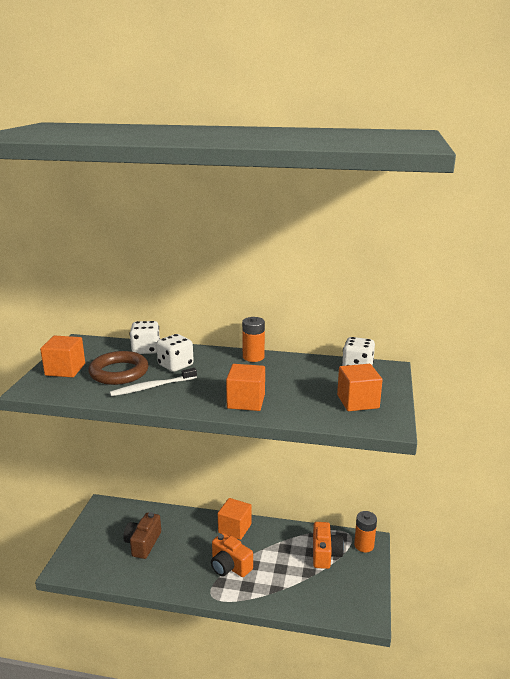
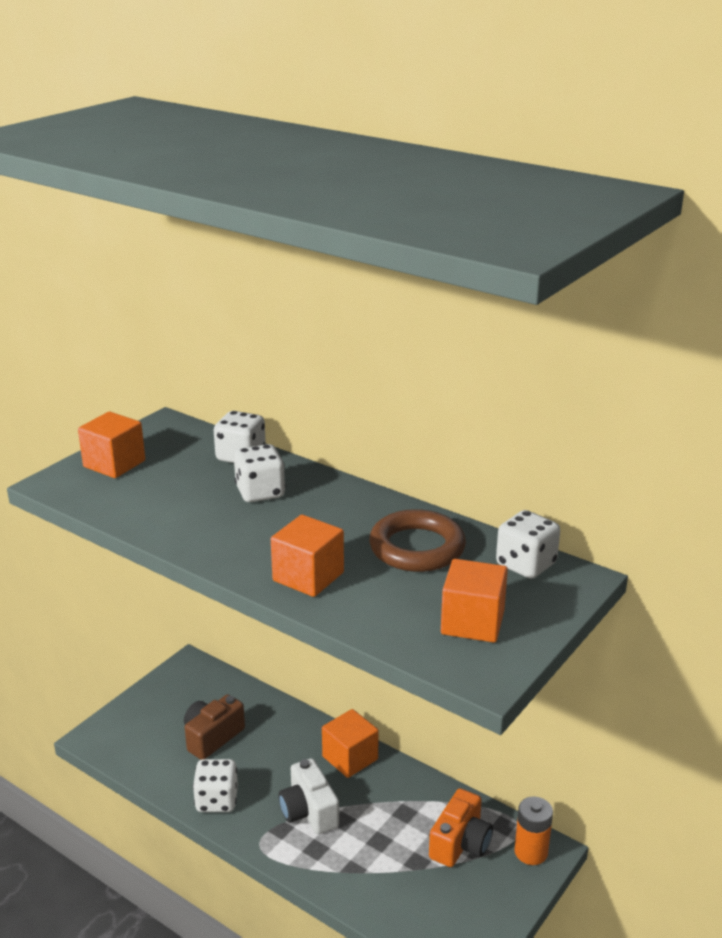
camera: 25 degrees right, 5 degrees up
(119, 372) = (177, 485): brown ring -> brown ring (417, 548)
(152, 387) = (201, 519): white toothbrush -> none
(169, 579) = (217, 800): none -> white dice
(229, 566) = (309, 811): orange camera -> white camera
(253, 357) = (381, 505): orange battery -> none

